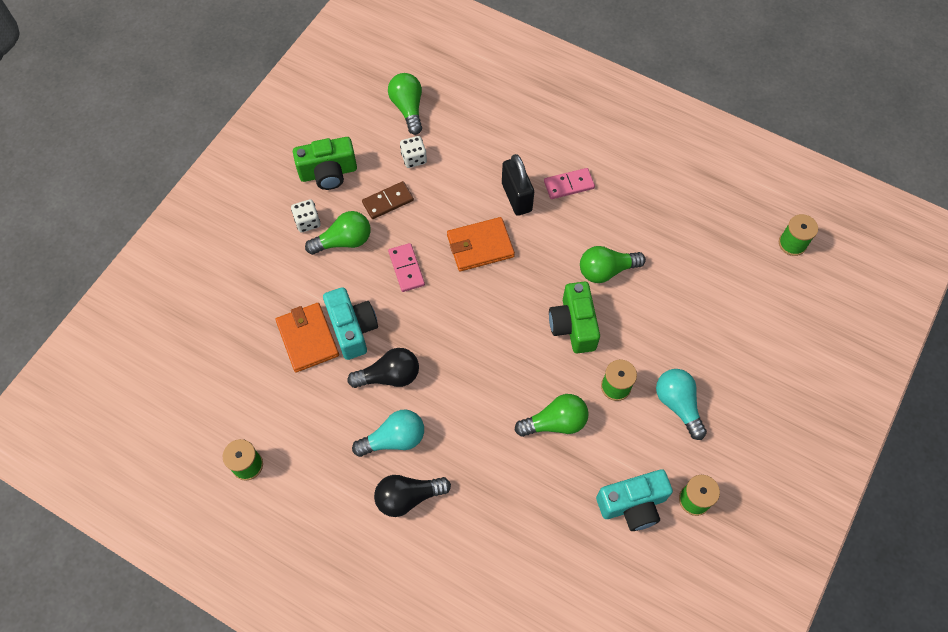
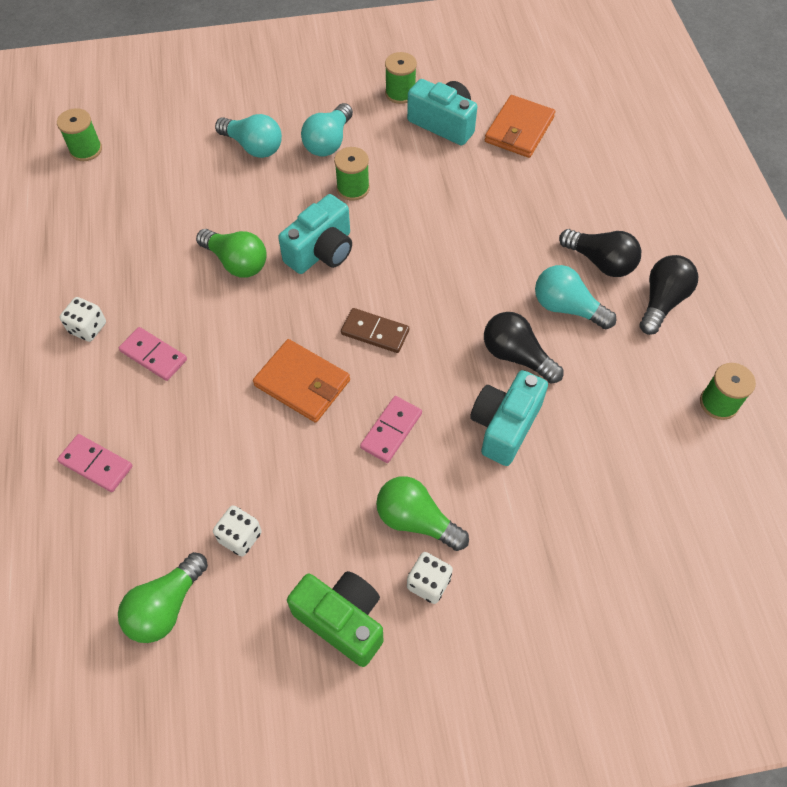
camera: 130 degrees left, 5 degrees down
(307, 338) = (556, 458): orange wallet -> orange wallet (519, 130)
(342, 506) = (662, 301): none -> black light bulb
(388, 201) = (325, 516): brown domino -> brown domino (375, 332)
(516, 197) = (210, 392): black padlock -> none
(517, 121) = (96, 464): none -> pink domino
(555, 422) = (428, 208): green light bulb -> none
(573, 325) = (321, 251): green camera -> turquoise camera
(619, 164) = (88, 328): none -> white dice
(713, 350) = (253, 147): none -> turquoise light bulb

